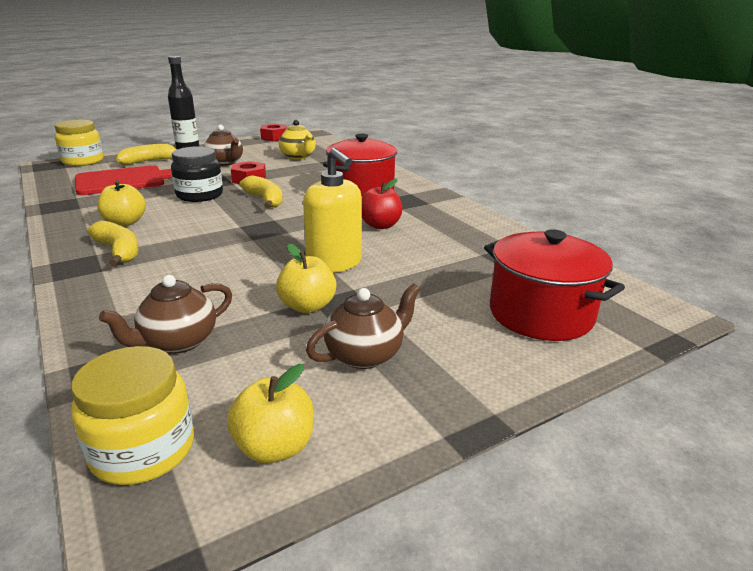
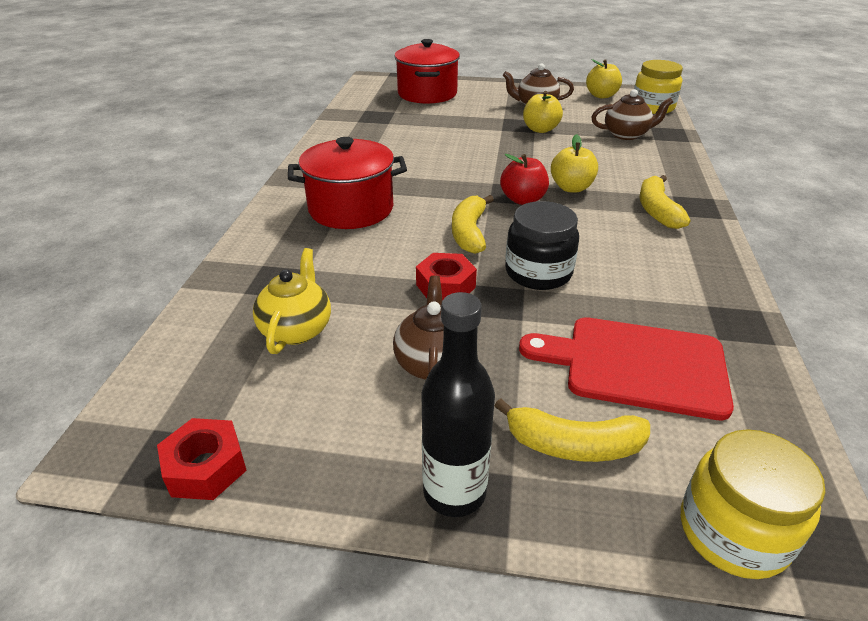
camera: 140 degrees left, 10 degrees up
(125, 222) = (647, 250): yellow apple -> yellow apple (571, 188)
(334, 263) = (492, 146): yellow soap dispenser -> none
(380, 225) = (410, 163): red apple -> red apple (523, 199)

